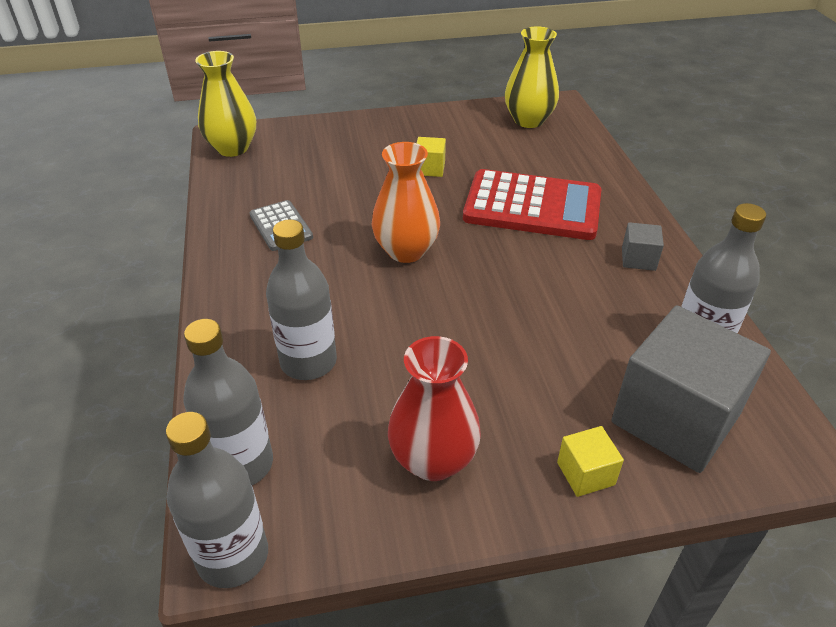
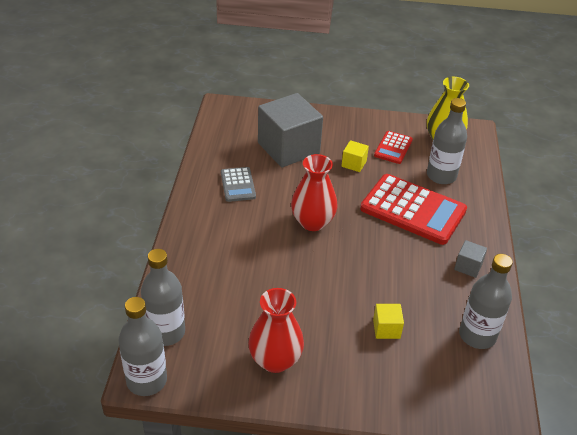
camera: 15 degrees right, 0 degrees up
(232, 148) = (225, 117): yellow vase -> none
(308, 362) = (224, 281): grey bottle -> grey bottle (441, 176)
(406, 251) = (312, 222): orange vase -> red vase
(471, 141) = (393, 148): none -> red calculator
(585, 473) = (362, 393): yellow cube -> yellow cube (386, 329)
(675, 418) = (435, 377): grey cube -> grey cube (288, 148)

